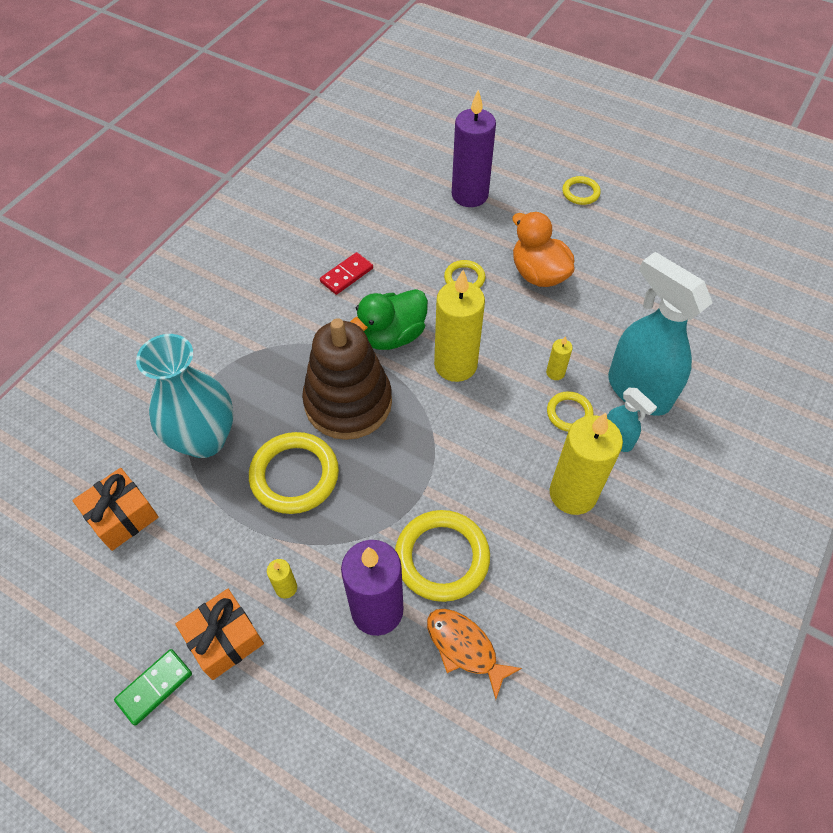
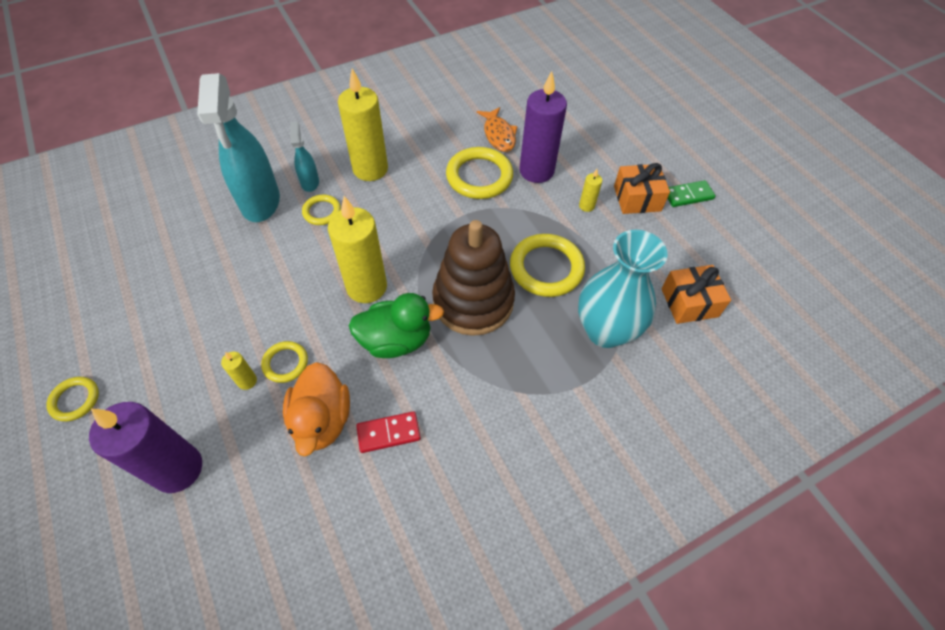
camera: 150 degrees left, 0 degrees up
(538, 274) = (220, 330): orange duck -> orange duck (322, 420)
(555, 373) = (301, 242): yellow candle -> yellow candle (247, 381)

